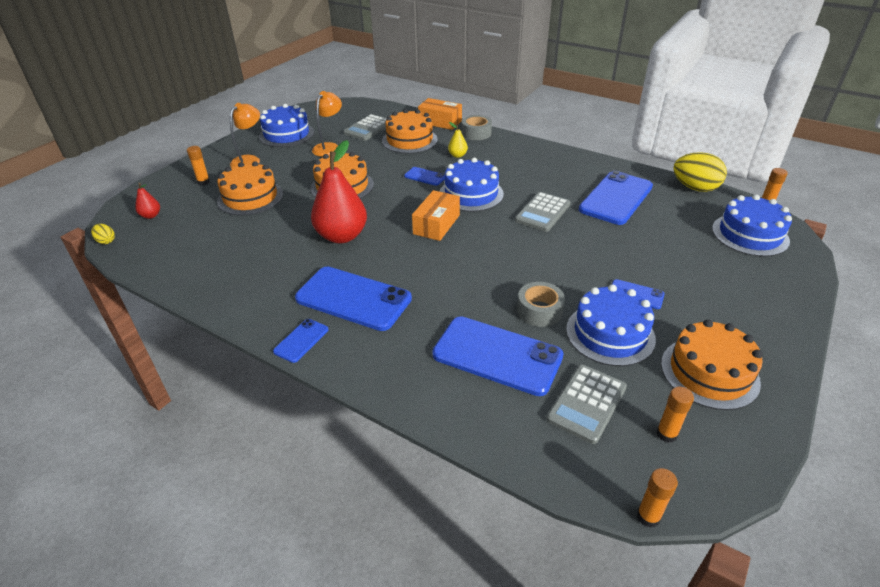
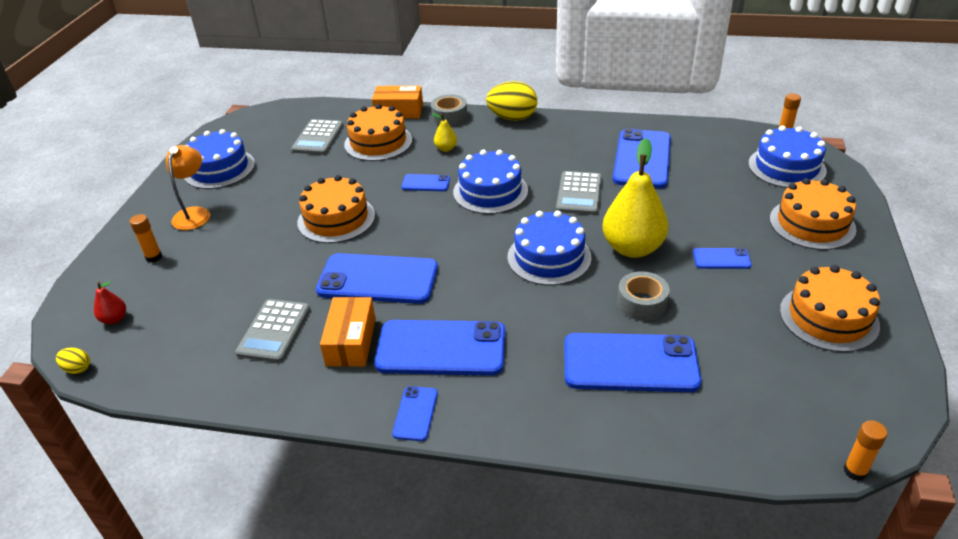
camera: 20 degrees left, 0 degrees up
(250, 197) = (231, 261): orange cake -> orange cake (812, 224)
(329, 147) = (286, 173): orange lamp -> none
(342, 236) = (378, 279): red pear -> blue phone
(436, 224) = (476, 237): orange box -> orange box (351, 342)
(561, 265) = (632, 248): none -> yellow pear
(587, 403) = (742, 384): grey calculator -> grey calculator (274, 331)
(610, 333) = (721, 306): blue cake -> blue cake (549, 257)
(666, 434) = (826, 389): orange glue stick -> none
(695, 188) = (710, 129): yellow egg -> yellow egg (512, 118)

